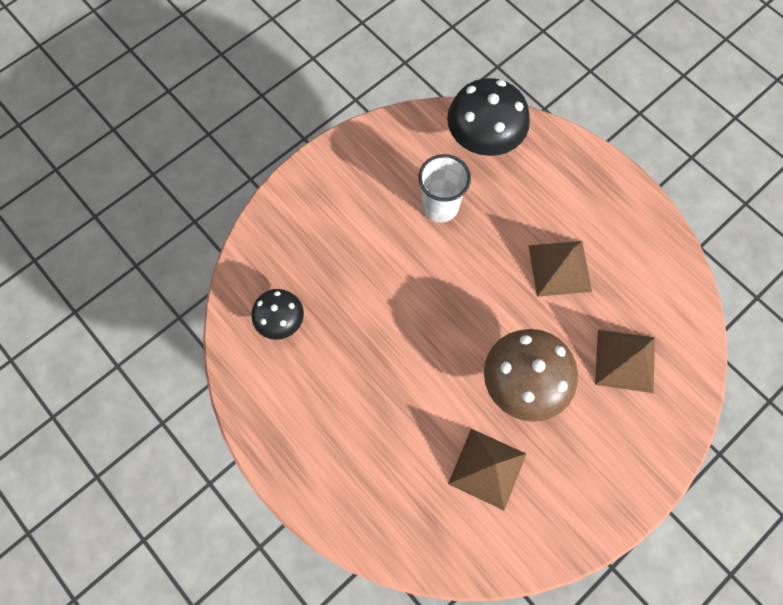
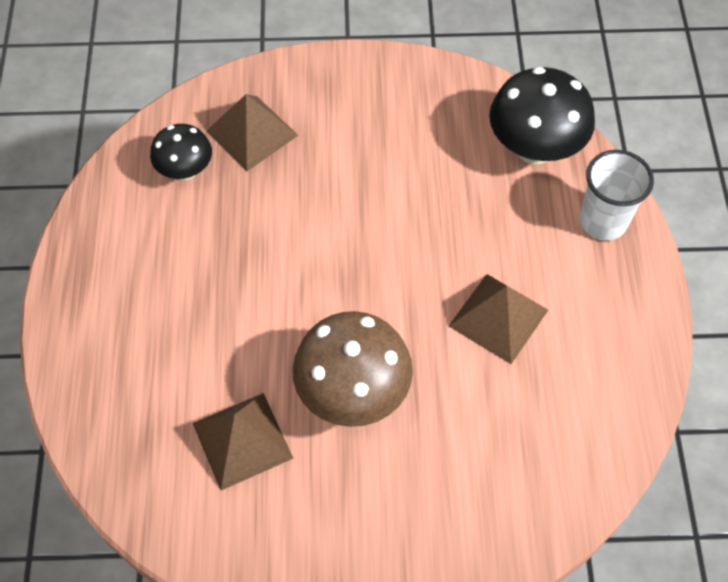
camera: 40 degrees right, 10 degrees down
(440, 206) = (431, 177): white cup -> white cup (603, 221)
(625, 360) = (481, 455): brown pyramid -> brown pyramid (252, 133)

